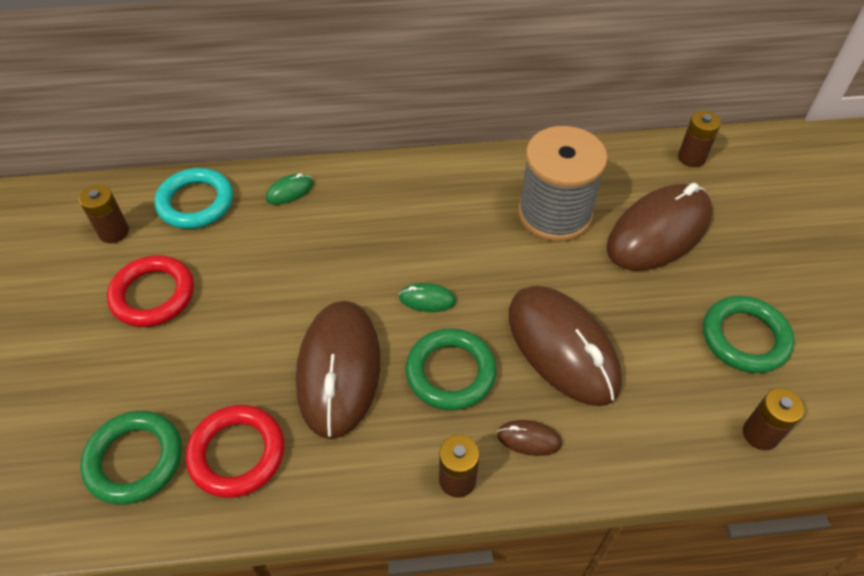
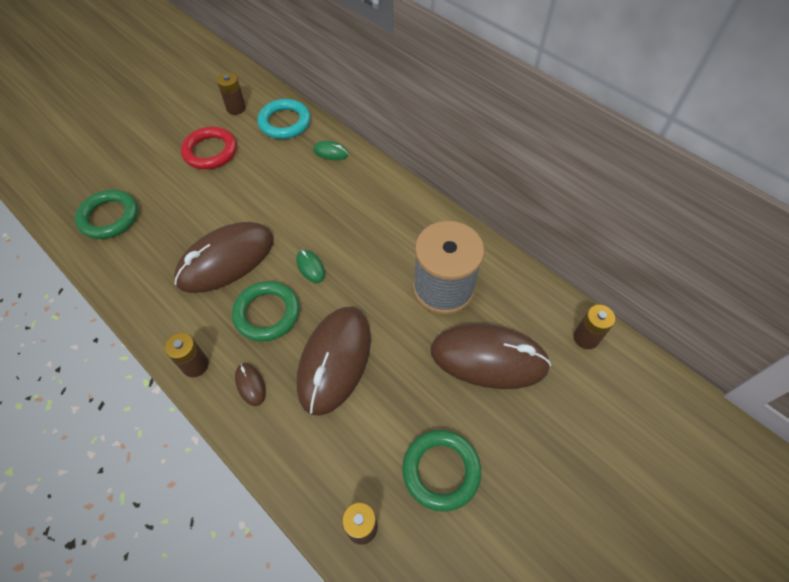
camera: 50 degrees right, 5 degrees up
(237, 453) = (141, 254): red ring -> none

